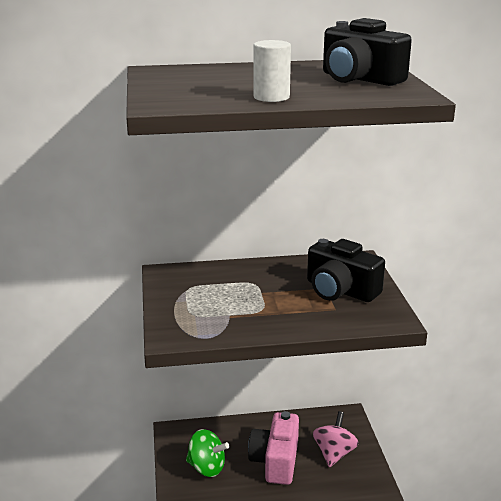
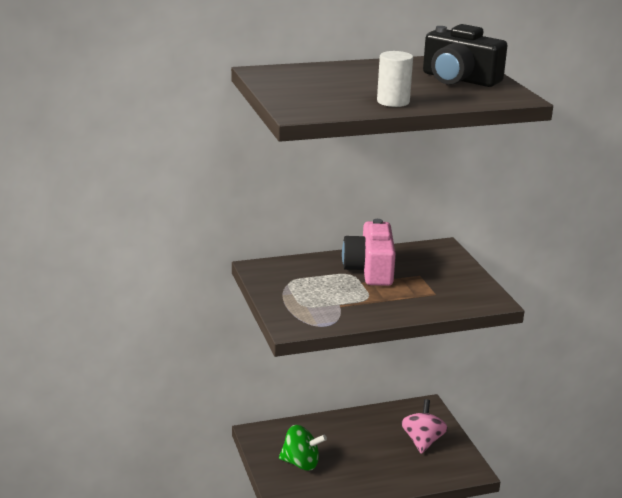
camera: 10 degrees left, 0 degrees up
(276, 461) = (367, 452): pink camera -> pink camera (370, 270)
(340, 290) = (435, 277): black camera -> none

